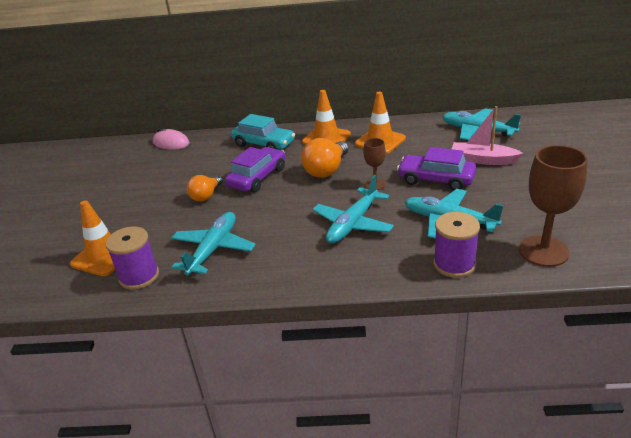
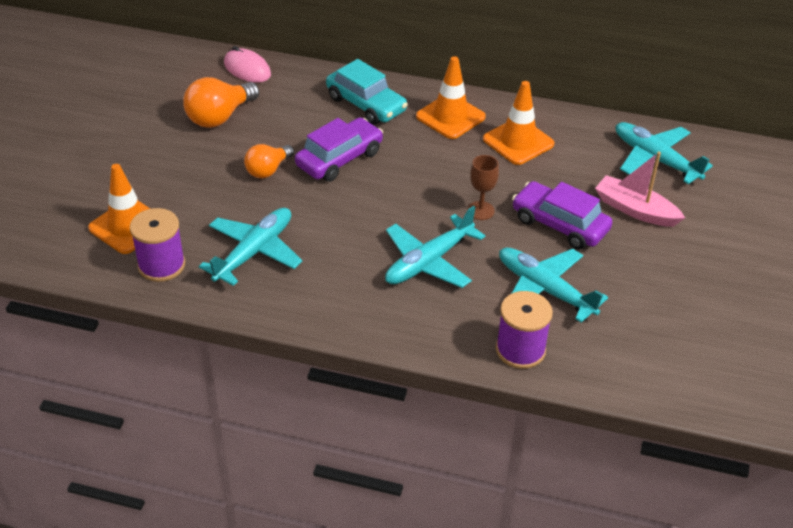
camera: 10 degrees right, 10 degrees up
(326, 170) = (429, 171): orange light bulb -> orange light bulb (219, 117)
(543, 251) = (632, 362): brown goblet -> none

